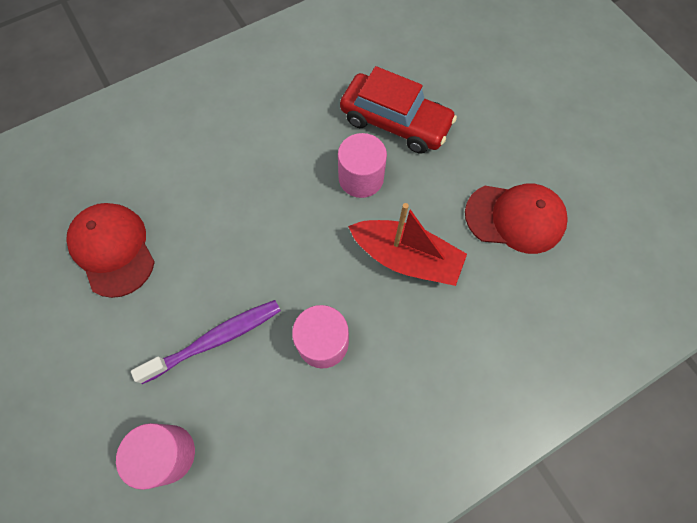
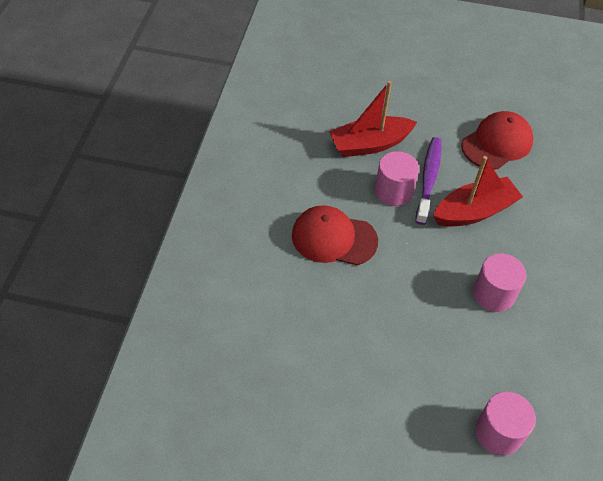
camera: 50 degrees left, 15 degrees down
(113, 250) = (306, 365): red cap -> red cap (334, 238)
(215, 339) = (438, 350): purple toothbrush -> purple toothbrush (428, 179)
(395, 122) = (369, 144): red car -> red boat

